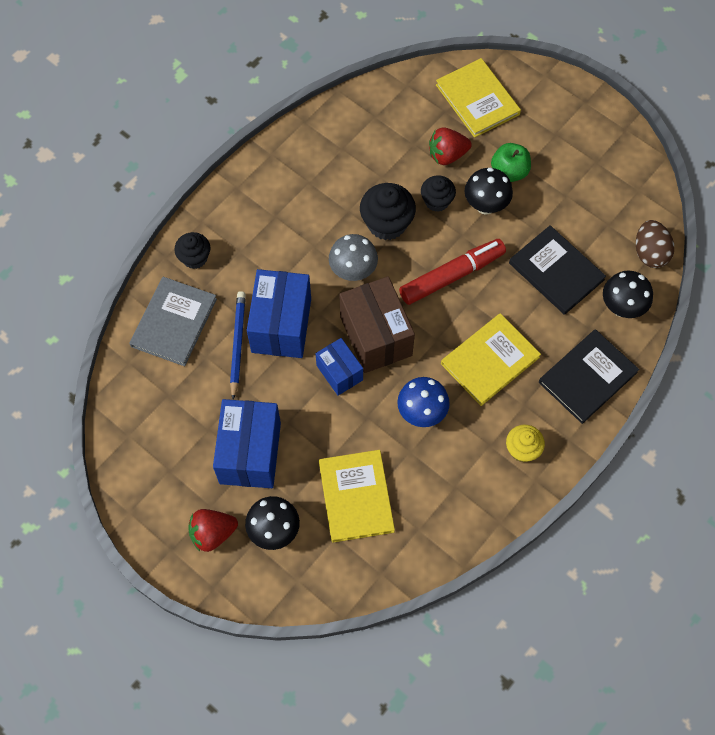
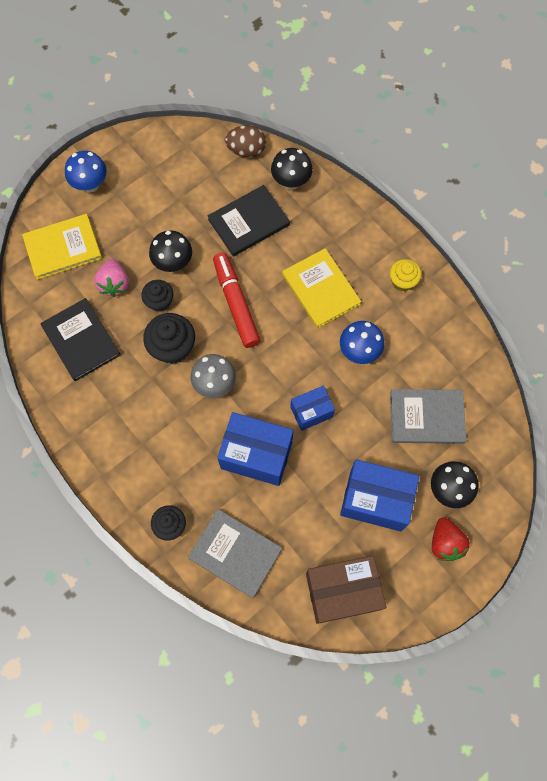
camera: 80 degrees left, 5 degrees up
(238, 344) = (268, 496): blue pencil -> none
(356, 497) = (426, 417): yellow book -> grey book
(376, 336) = (282, 376): brown box -> brown box (342, 591)
(447, 155) = (114, 284): red strawberry -> pink strawberry
(509, 172) = (144, 237): green apple -> none
(559, 108) = (90, 185): none -> blue mushroom
(587, 377) = (348, 220): black book -> black book (81, 340)

